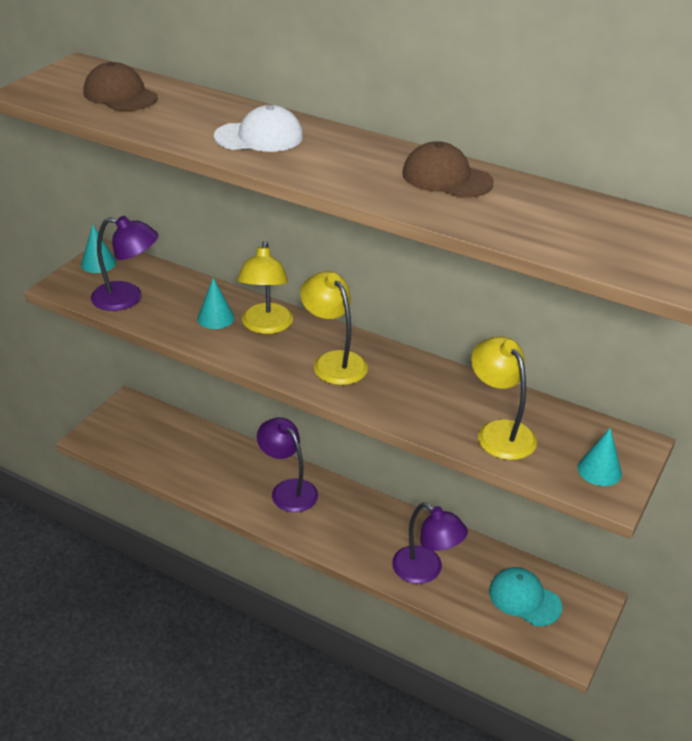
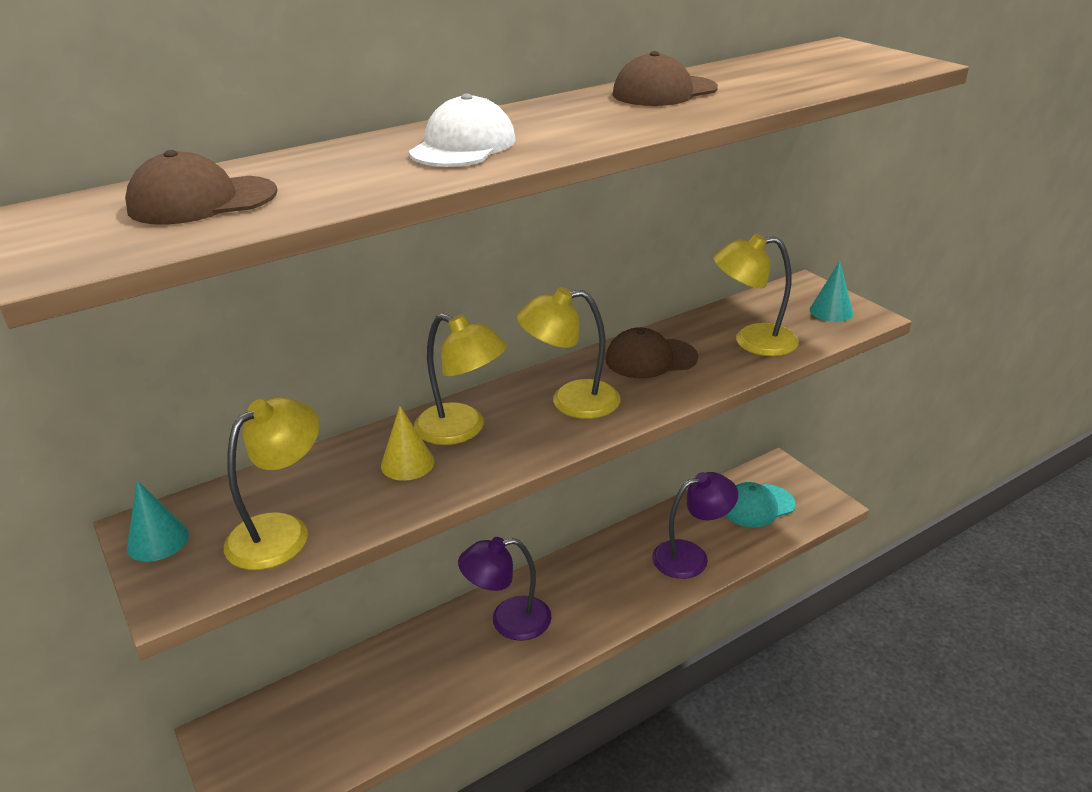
camera: 60 degrees left, 5 degrees down
(127, 298) = (281, 531): purple lamp -> yellow lamp
(215, 318) = (407, 463): turquoise cone -> yellow cone
(423, 383) = (650, 358): none -> brown cap

